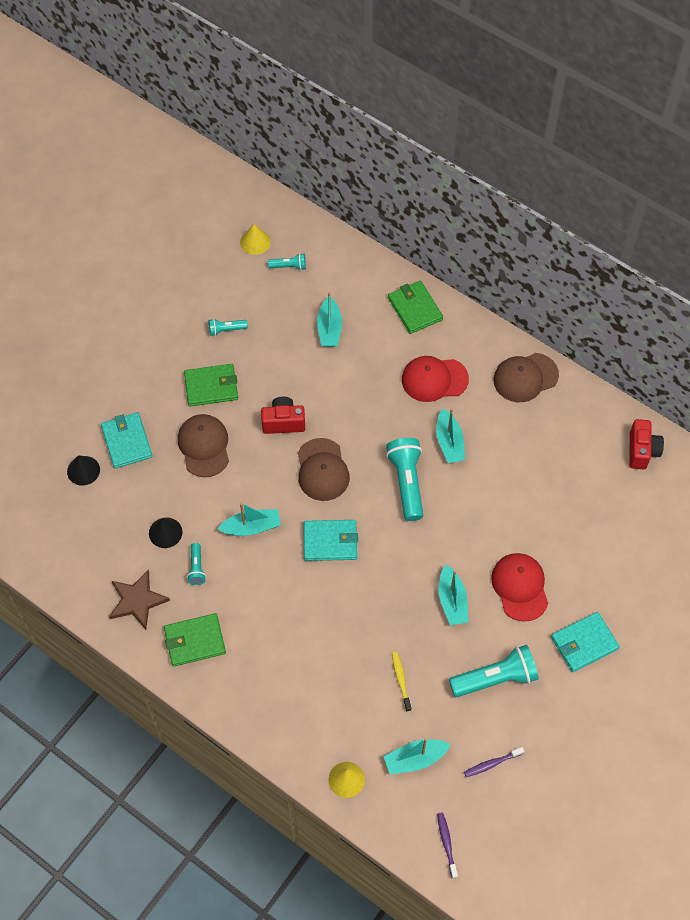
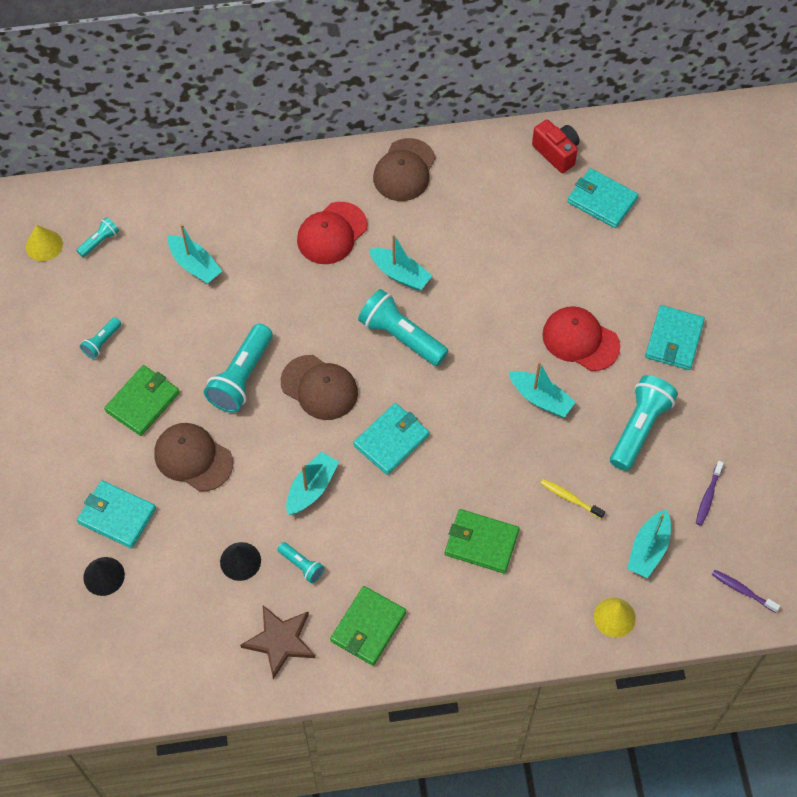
camera: 45 degrees left, 0 degrees up
(283, 422) = (241, 377): red camera -> turquoise flashlight
(415, 309) = (251, 188): green wallet -> green wallet (481, 542)
(638, 509) = (602, 200): none -> turquoise wallet

